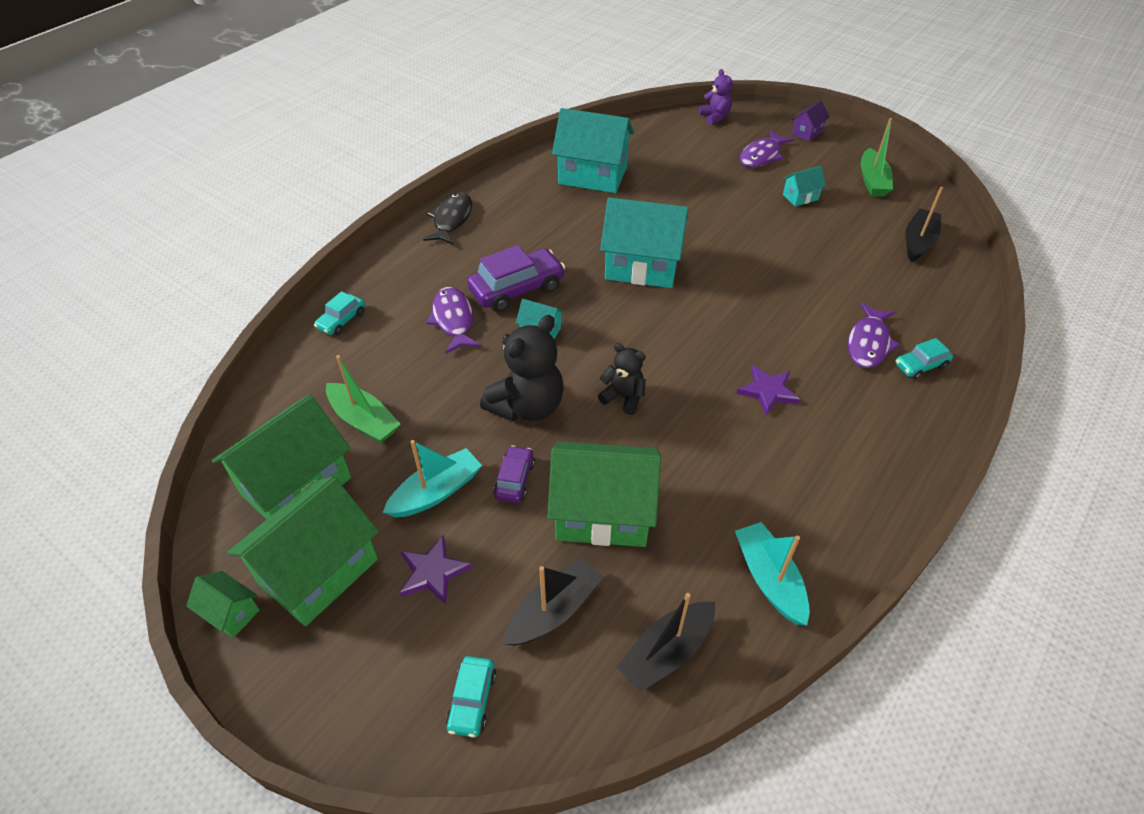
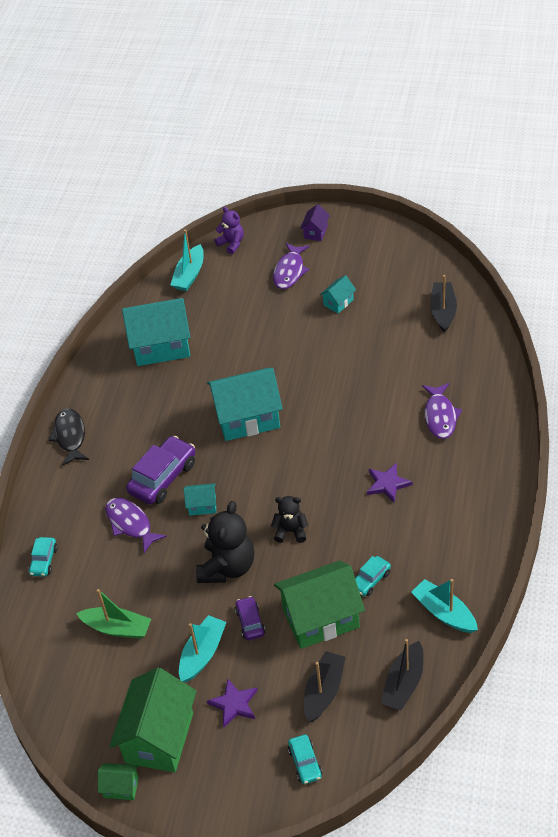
camera: 20 degrees left, 0 degrees up
(296, 486) = (103, 693): green house -> none
(658, 128) = (189, 275): none -> turquoise boat
(872, 181) = (387, 264): green boat -> none
(920, 366) = (481, 420): turquoise car -> turquoise car (370, 580)

